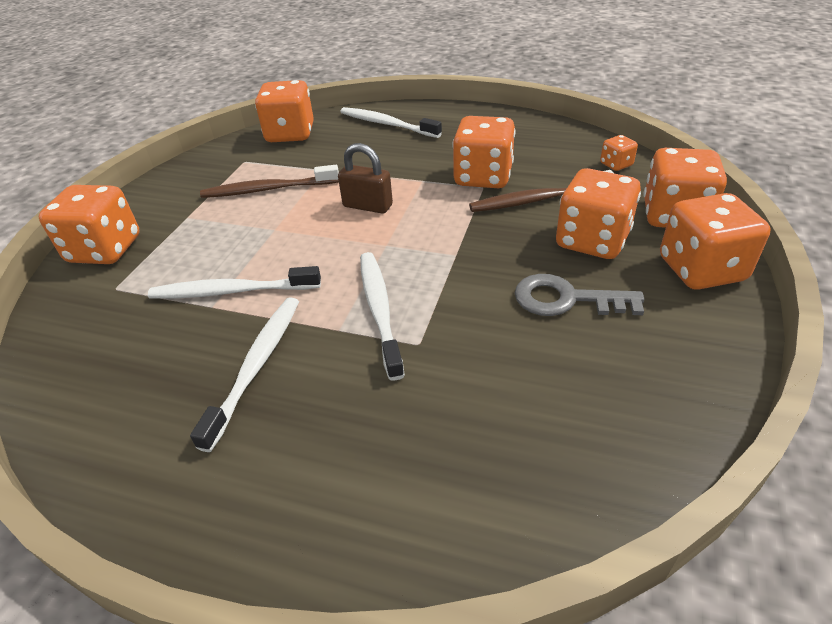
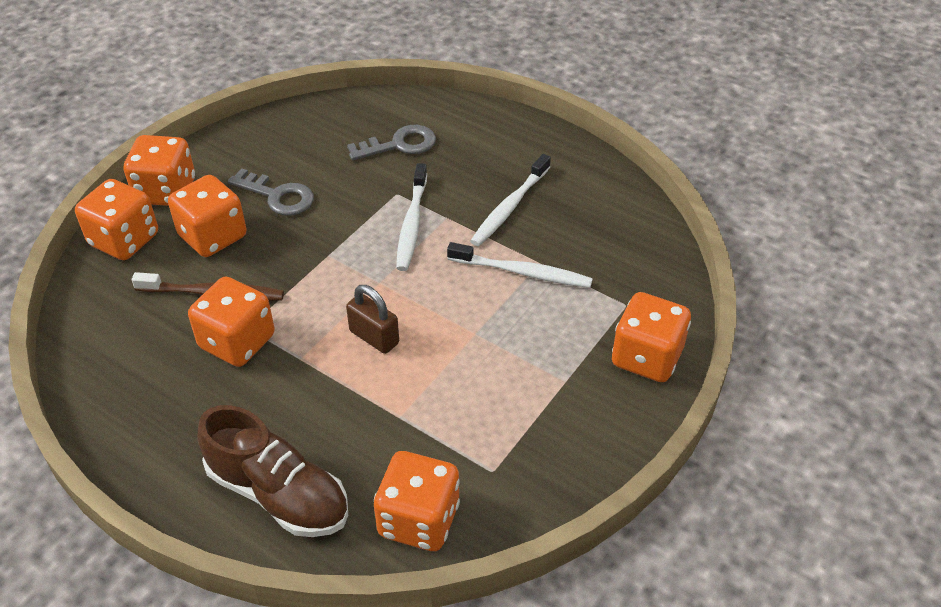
camera: 165 degrees left, 5 degrees up
(268, 189) = (471, 399): brown toothbrush -> none
(387, 124) = (278, 493): white toothbrush -> brown shoe
(458, 427) = (399, 145): none -> grey key
(616, 164) = (97, 316): orange dice -> none

